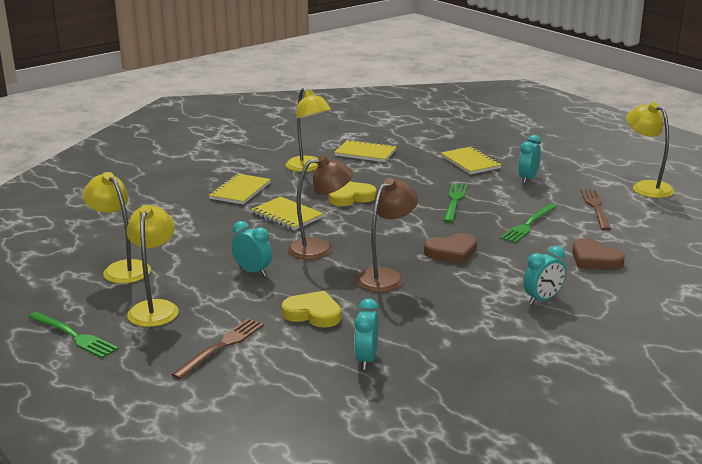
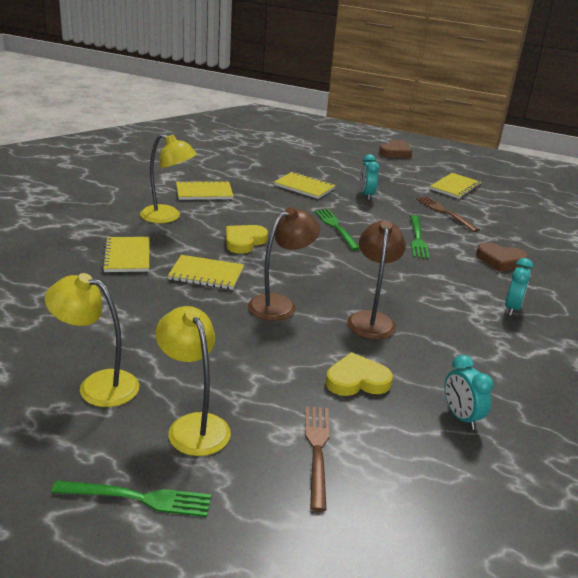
camera: 35 degrees left, 5 degrees up
(253, 271) = (245, 348): turquoise clock -> none
(452, 252) = (393, 279): brown heart -> brown heart (395, 152)
(646, 187) = (455, 187): yellow lamp -> yellow notebook

